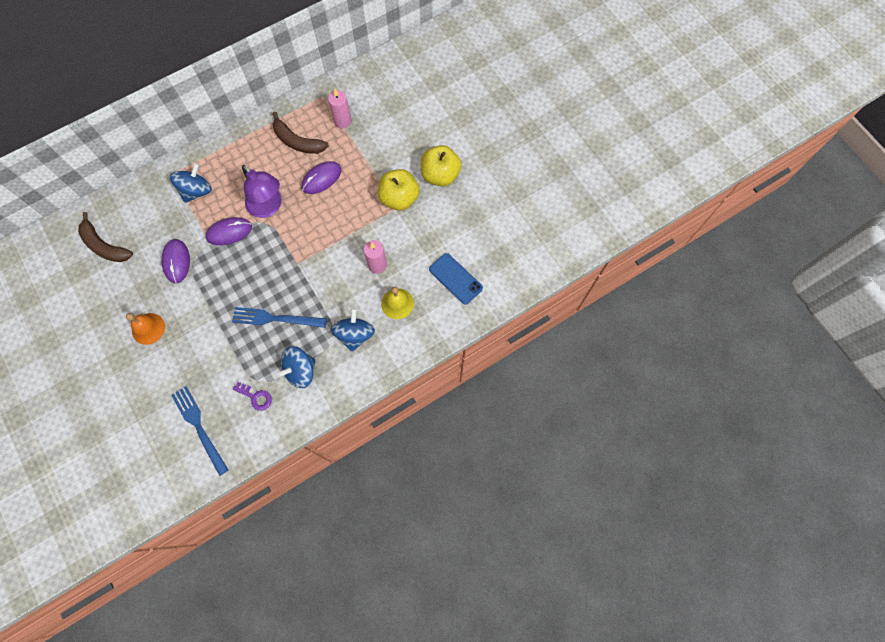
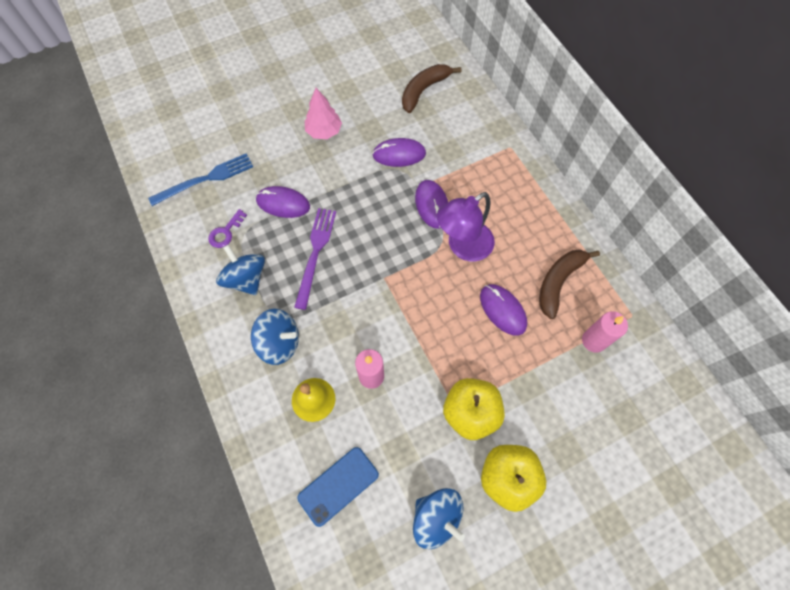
camera: 95 degrees right, 5 degrees down
(148, 328) = (324, 131): orange bell -> pink tree
(196, 191) = (487, 171): blue spinning top -> blue spinning top (436, 517)
(226, 353) = (283, 203): none -> purple mouse
(276, 318) = (315, 253): blue fork -> purple fork

